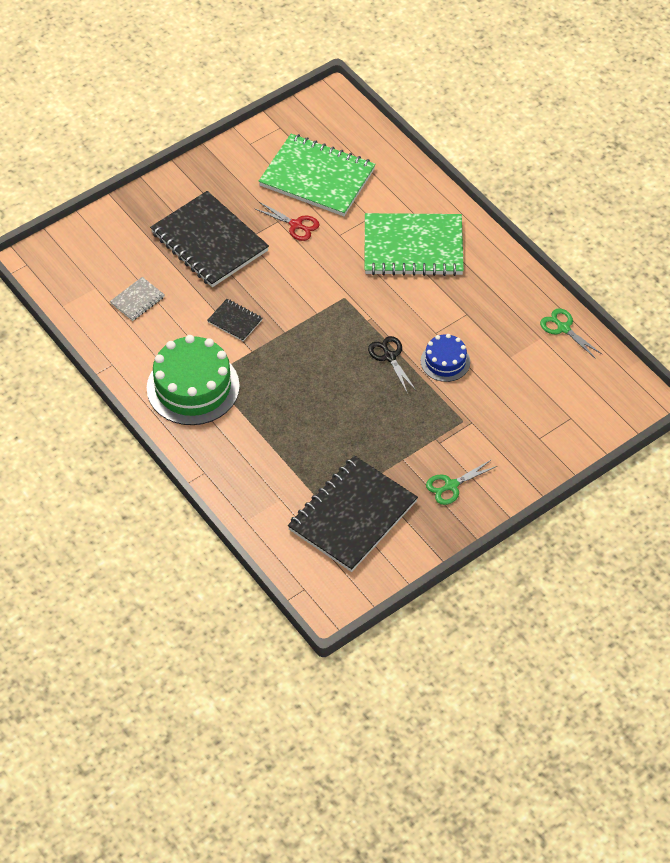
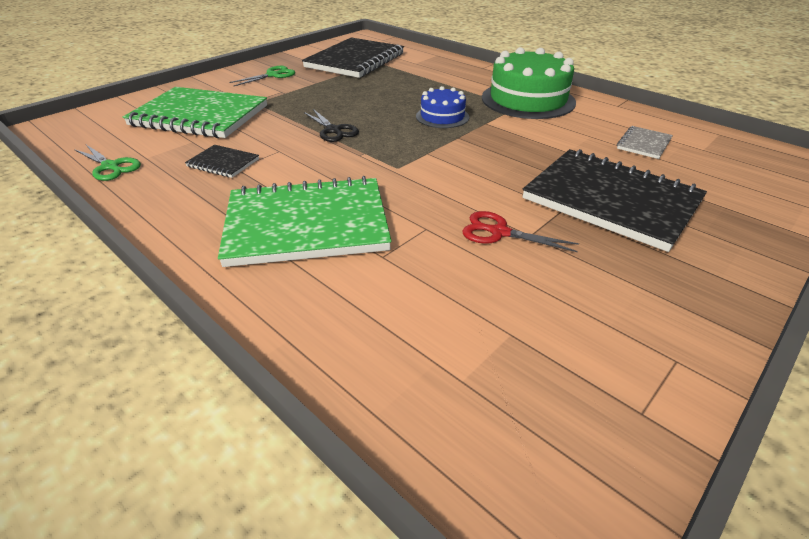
camera: 170 degrees right, 15 degrees down
(235, 321) = (519, 139): black notebook -> black notebook (223, 163)
(317, 178) = (499, 307): green notebook -> green notebook (199, 116)
(445, 361) = (270, 132): blue cake -> blue cake (442, 117)

